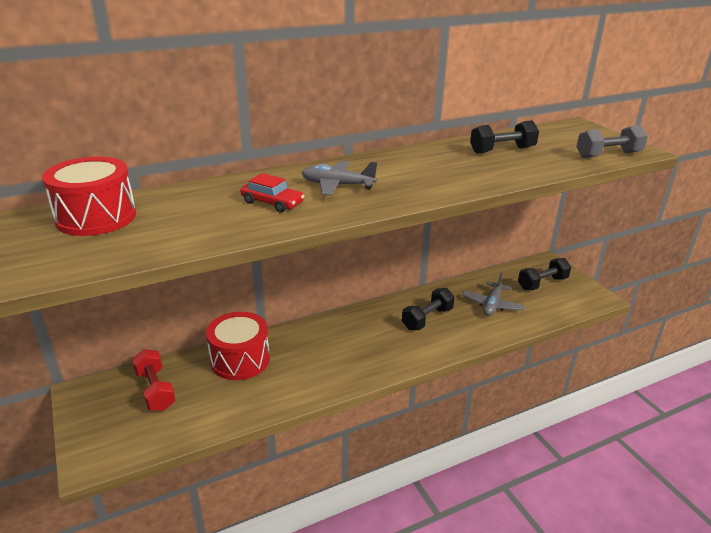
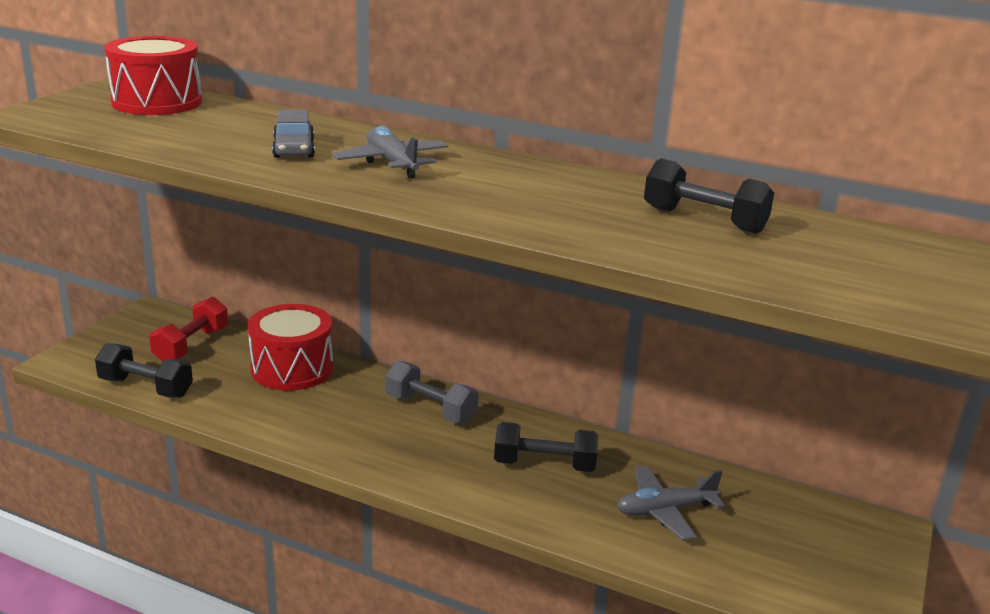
camera: 50 degrees right, 5 degrees down
(272, 203) = (293, 149): red car -> grey car
(542, 283) = (807, 543): black dumbbell -> black dumbbell (146, 387)
(608, 155) = (864, 295): grey dumbbell -> grey dumbbell (430, 409)

